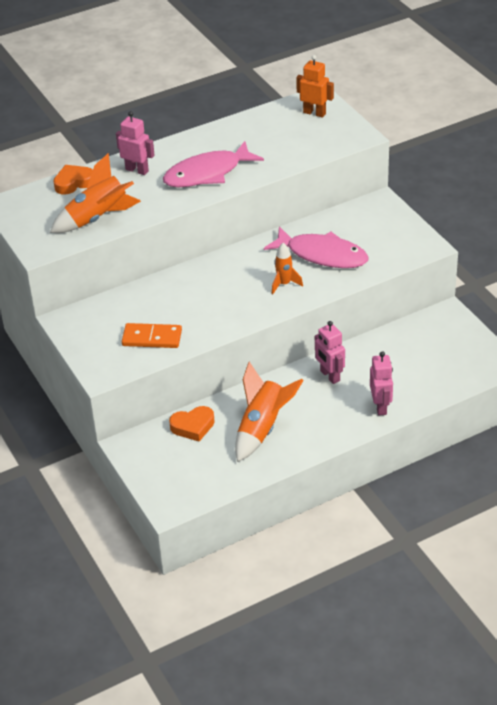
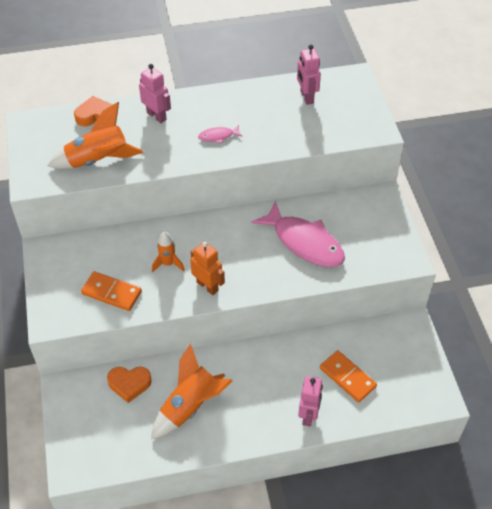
camera: 15 degrees right, 10 degrees up
(207, 173) = (218, 136): pink fish -> pink fish, size x0.43
(284, 284) = (256, 266): orange rocket -> orange rocket (168, 264)
(314, 113) = (345, 93): orange robot -> orange robot (207, 286)
(329, 376) = (274, 364): pink robot -> pink robot (306, 97)
(404, 369) = (347, 377): none -> orange domino

